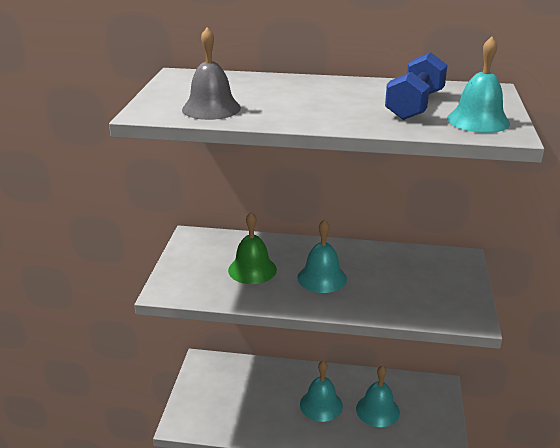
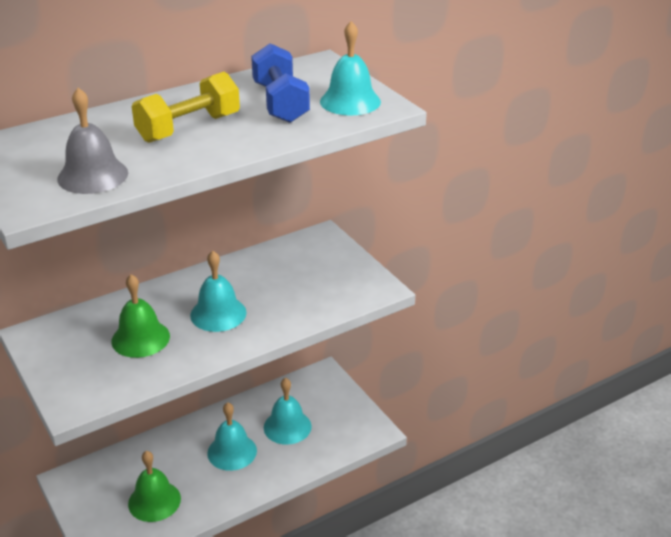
camera: 40 degrees left, 5 degrees up
(240, 408) = (154, 501): none -> green bell
(319, 101) = (189, 128): none -> yellow dumbbell

